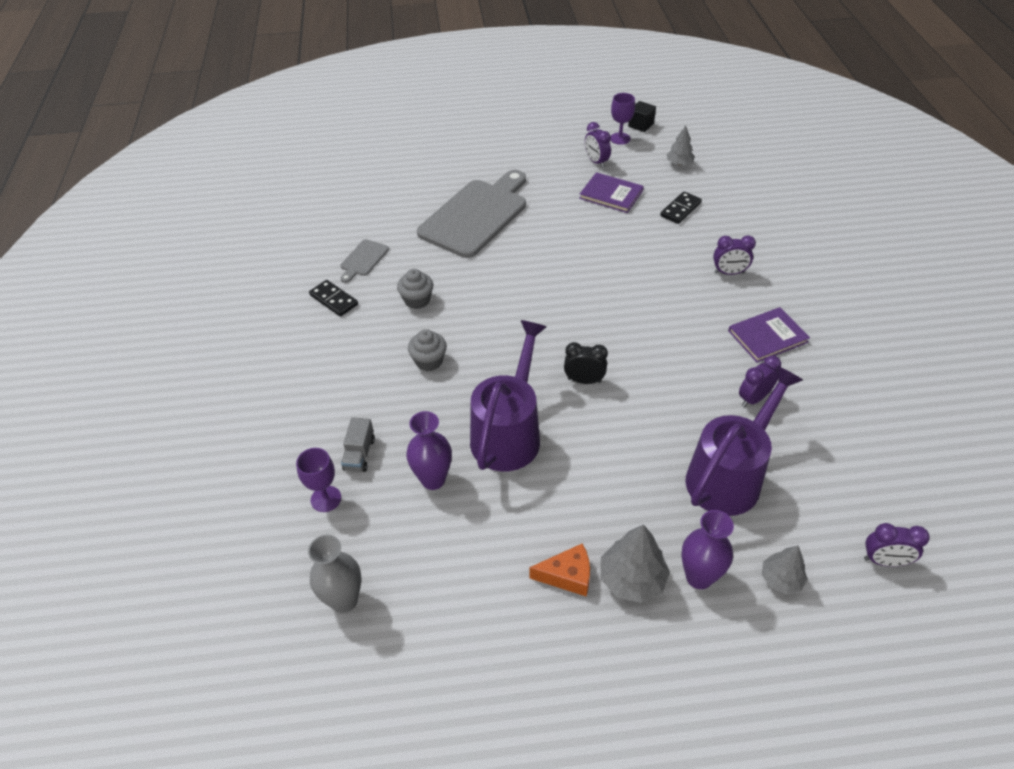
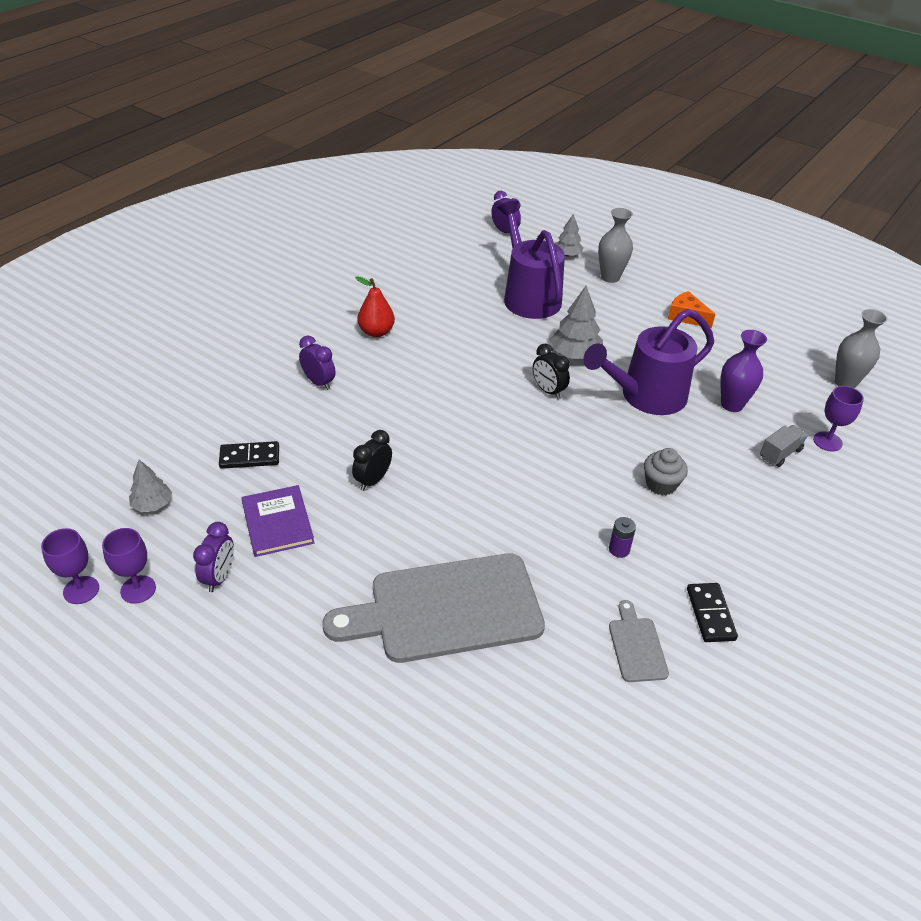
camera: 140 degrees left, 5 degrees down
(363, 259) = (636, 646): grey cutting board -> grey cutting board turned 75 degrees counterclockwise
(417, 300) = (619, 549): grey cupcake -> purple battery
(600, 243) = (373, 480): none -> black clock
(632, 579) = (649, 296): grey tree -> grey tree (575, 354)
(641, 125) = (81, 590): black cube -> purple goblet
(699, 577) = (610, 277): purple vase -> grey vase
(729, 475) = (528, 296): purple watering can -> purple watering can turned 75 degrees clockwise
(753, 398) = (450, 313): purple clock -> none
(767, 336) = (376, 332): purple book -> red pear

